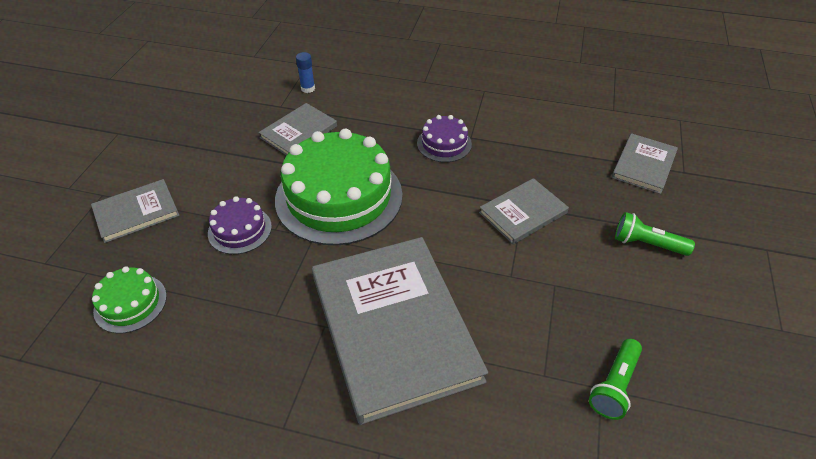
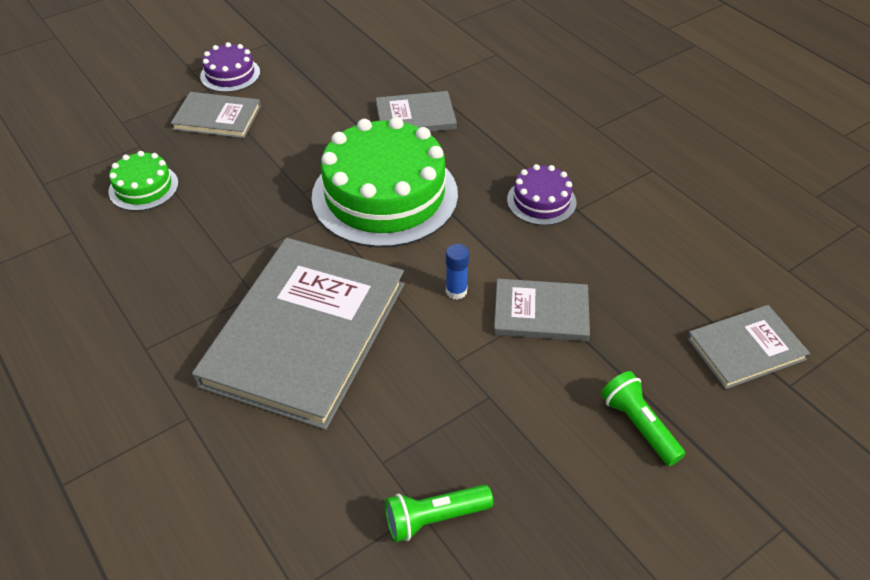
camera: 40 degrees right, 0 degrees up
(239, 230) = (275, 176): purple cake -> purple cake (230, 74)
(308, 88) = (469, 79): blue glue stick -> blue glue stick (456, 291)

